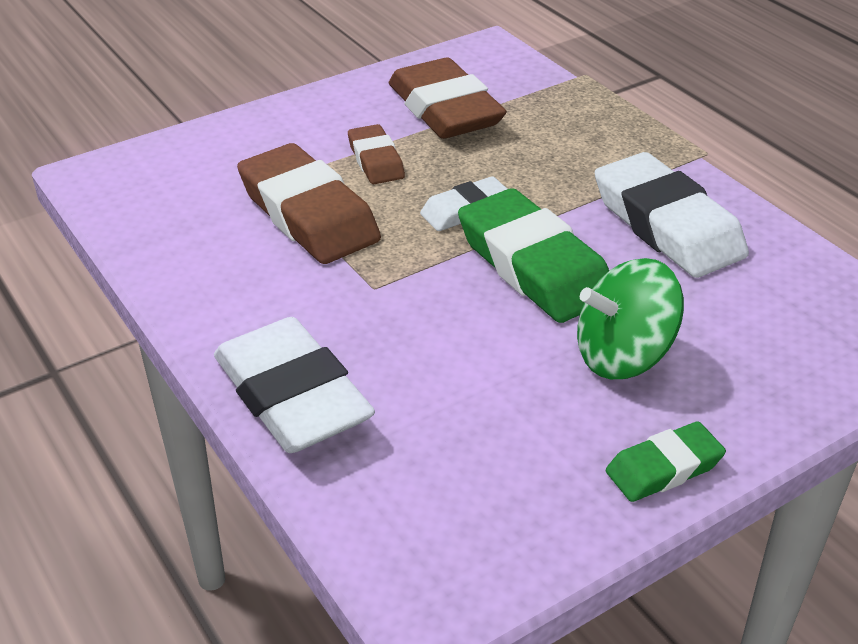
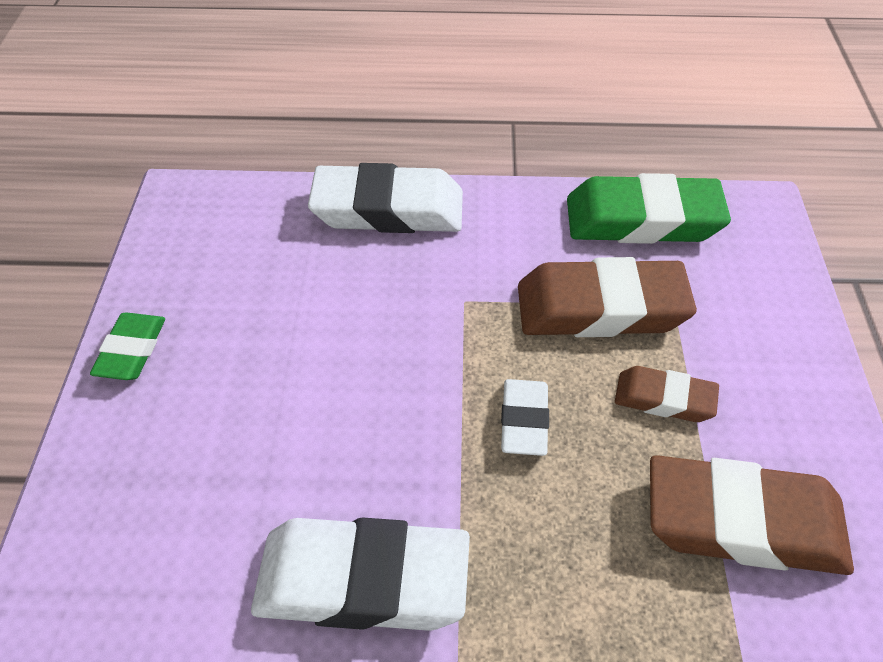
camera: 125 degrees right, 10 degrees up
(534, 266) = (400, 420): green eraser -> green eraser (643, 220)
(623, 356) = (242, 405): green spinning top -> none

